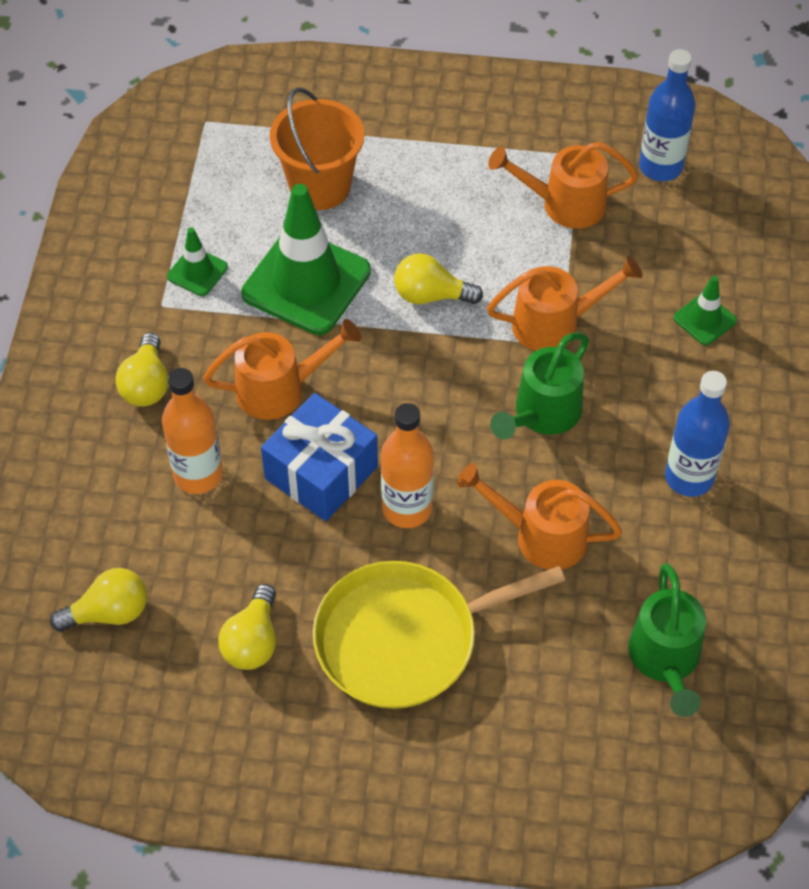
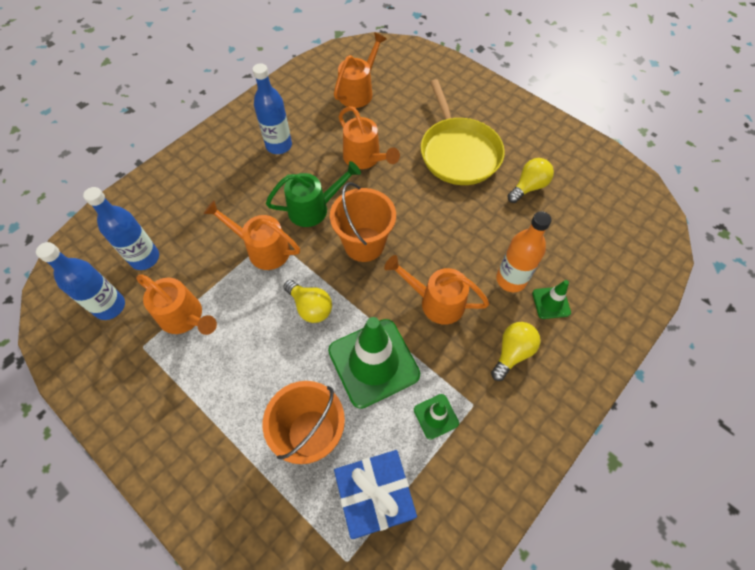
camera: 145 degrees left, 5 degrees up
(109, 612) = (594, 236): yellow light bulb -> none
(321, 472) = (445, 243): blue gift -> blue gift (375, 496)
(404, 639) = (458, 152): yellow pan -> yellow pan turned 60 degrees clockwise
(407, 508) = (415, 203): orange bottle -> none
(430, 406) = (364, 244): none -> orange bucket
(665, 661) = (359, 91): green watering can -> orange watering can
(686, 231) = (145, 258): none -> blue bottle
(704, 319) = (192, 207): green traffic cone -> green traffic cone (551, 303)

